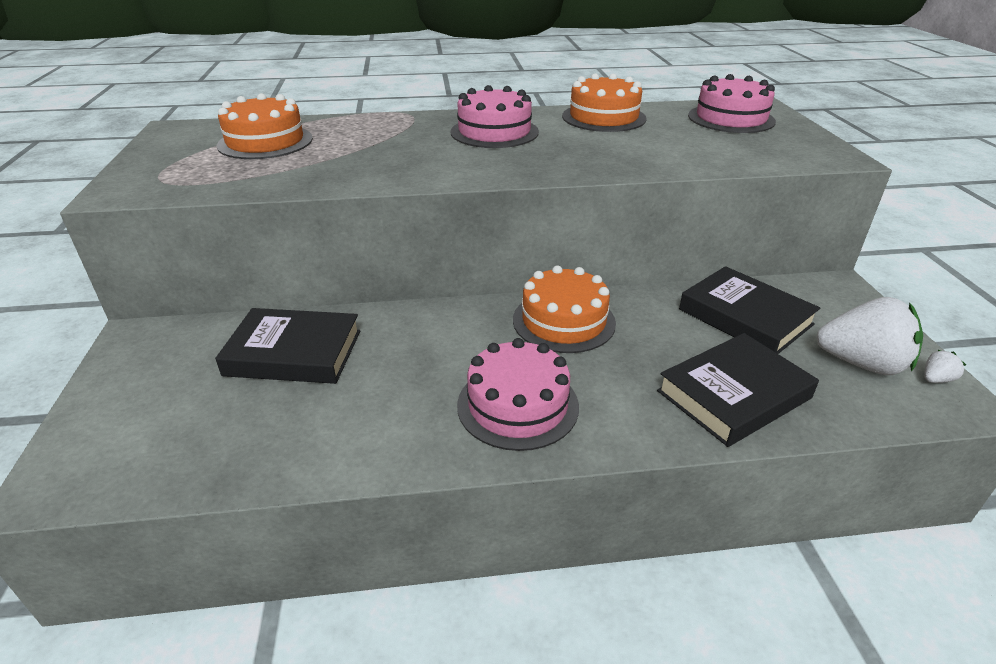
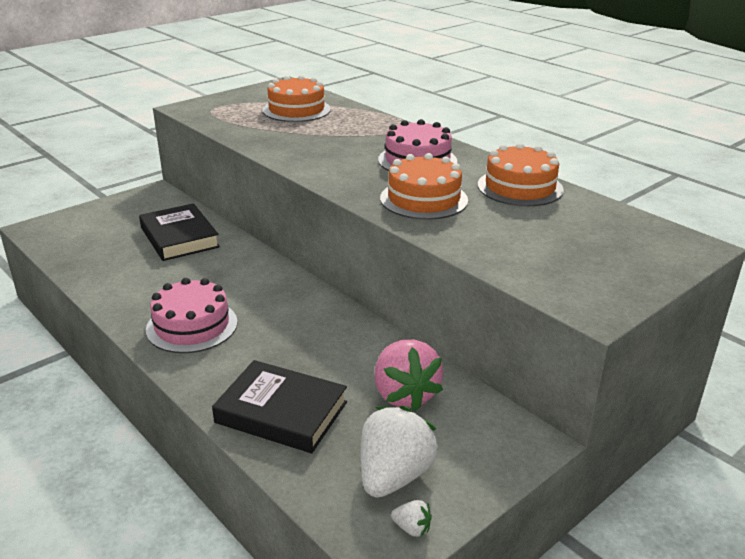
camera: 55 degrees right, 5 degrees down
(563, 321) = (306, 312): orange cake -> orange cake (423, 199)
(731, 118) = (620, 239): pink cake -> none
(745, 317) = (404, 394): black book -> pink strawberry
(862, 363) = (394, 476): white strawberry -> white strawberry turned 135 degrees counterclockwise

